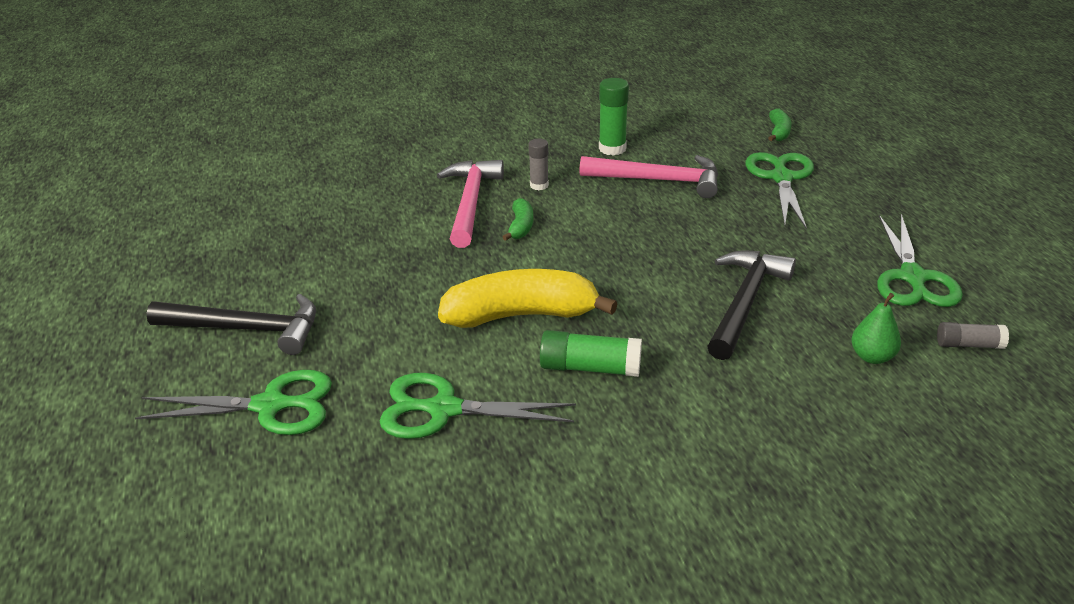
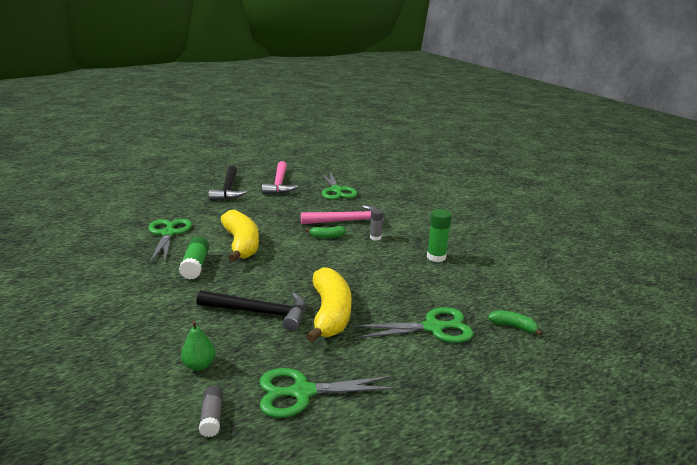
camera: 75 degrees right, 10 degrees down
(271, 406) = (176, 201): green scissors -> green scissors (336, 190)
(659, 180) = (401, 276): pink hammer -> pink hammer (279, 184)
(749, 244) = (330, 313): none -> yellow banana
(778, 132) = (513, 326): green banana -> green banana turned 150 degrees counterclockwise

